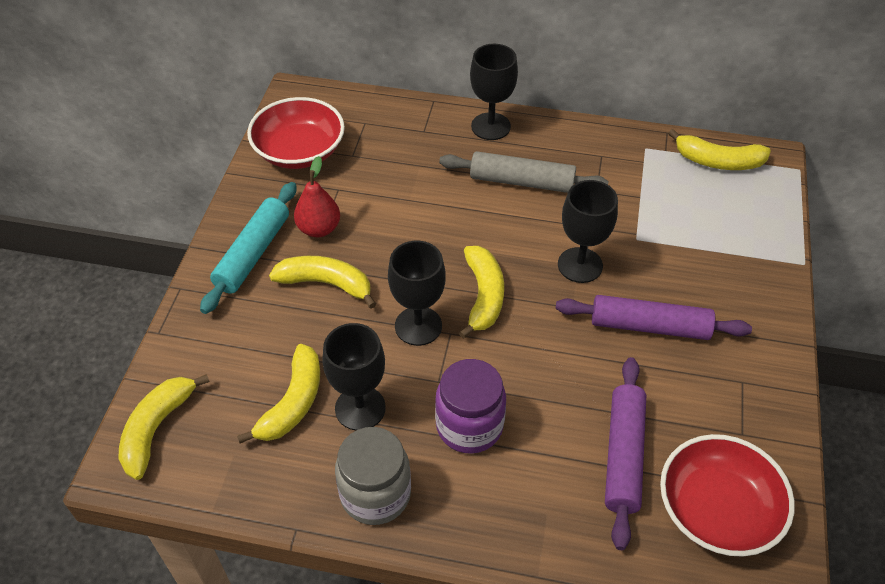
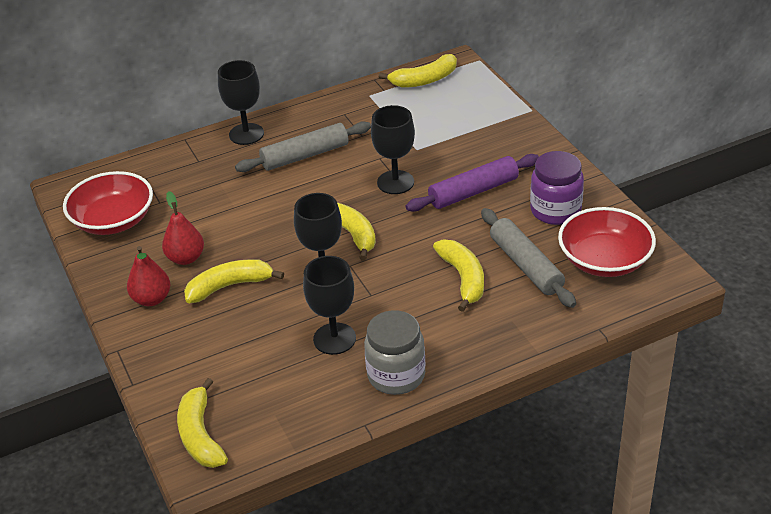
camera: 35 degrees left, 10 degrees down
(253, 254) = (152, 299): turquoise rolling pin -> red pear
(293, 402) = (284, 363): yellow banana -> yellow banana (463, 278)
(469, 426) = (417, 306): purple jar -> purple jar (555, 210)
(623, 455) = (525, 265): purple rolling pin -> grey rolling pin

